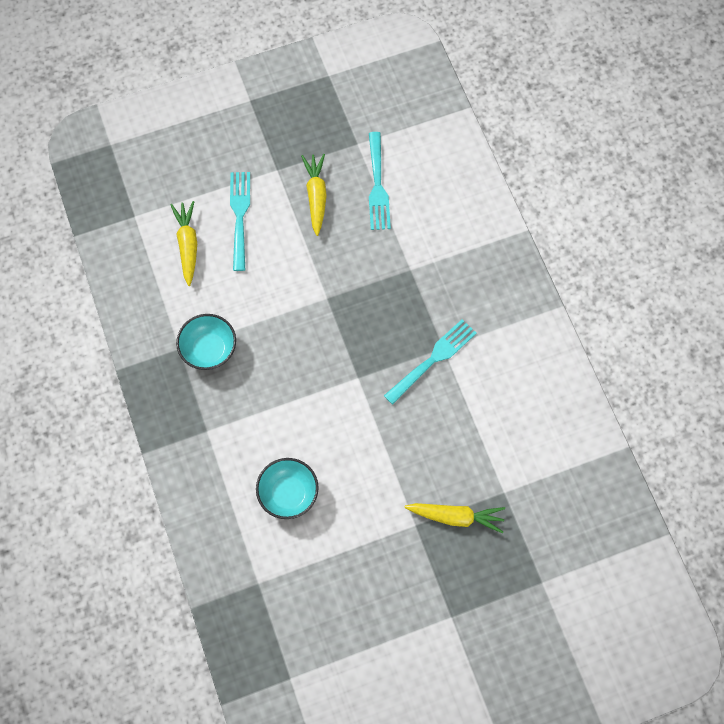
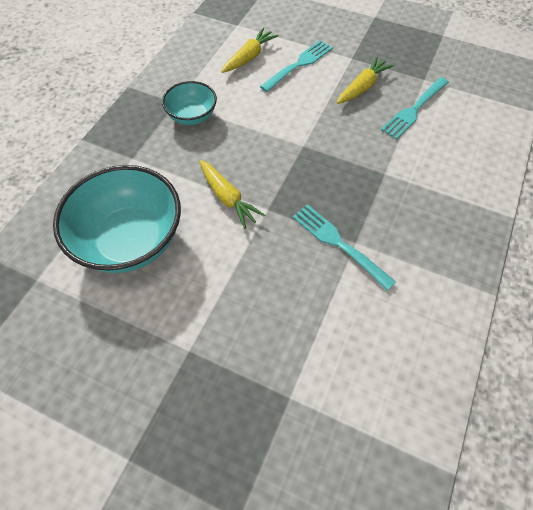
camera: 45 degrees right, 10 degrees down
(288, 493) = (130, 240): turquoise bowl -> turquoise bowl, size x1.85
(433, 359) = (338, 243): turquoise fork -> turquoise fork turned 135 degrees counterclockwise
(456, 517) = (227, 377): yellow carrot -> yellow carrot (228, 198)

